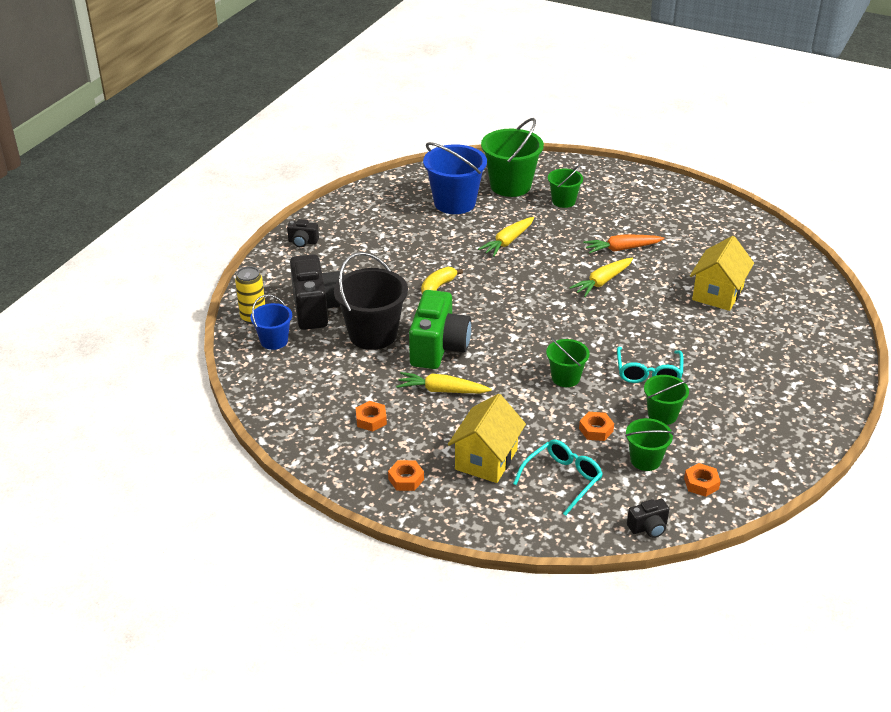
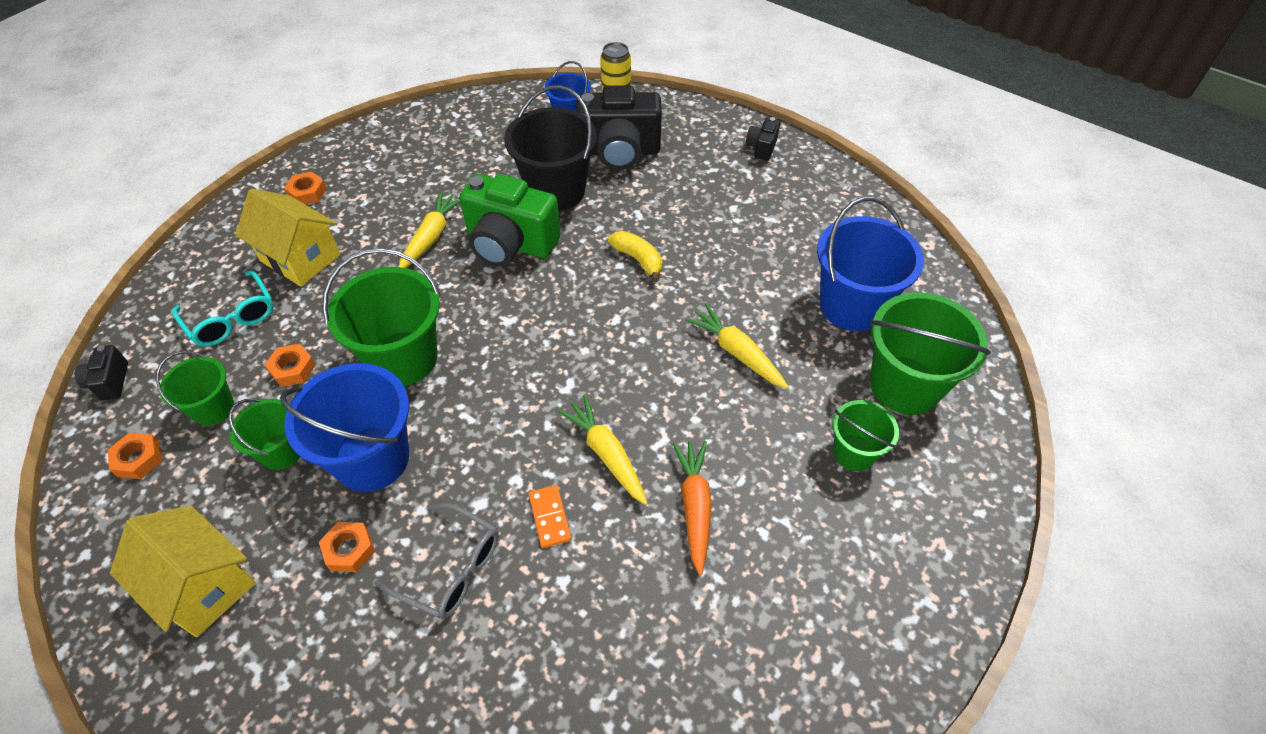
camera: 100 degrees right, 15 degrees up
(371, 420) = (409, 176): orange nut -> orange nut (349, 550)
(565, 378) = (403, 358): green bucket -> green bucket, size x1.77
(648, 373) = (372, 458): turquoise glasses -> blue bucket
(653, 296) = (549, 517): none -> orange domino
(701, 326) = (450, 569): none -> grey glasses
(717, 293) = (530, 628): yellow house -> yellow house (203, 586)

